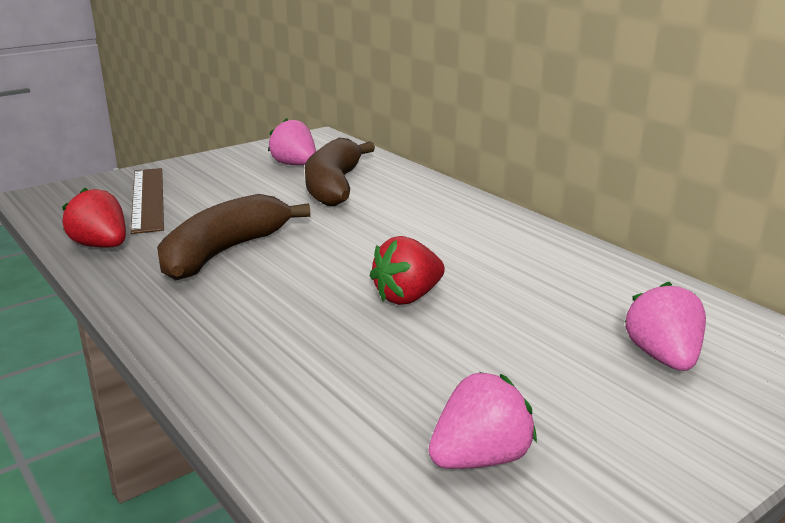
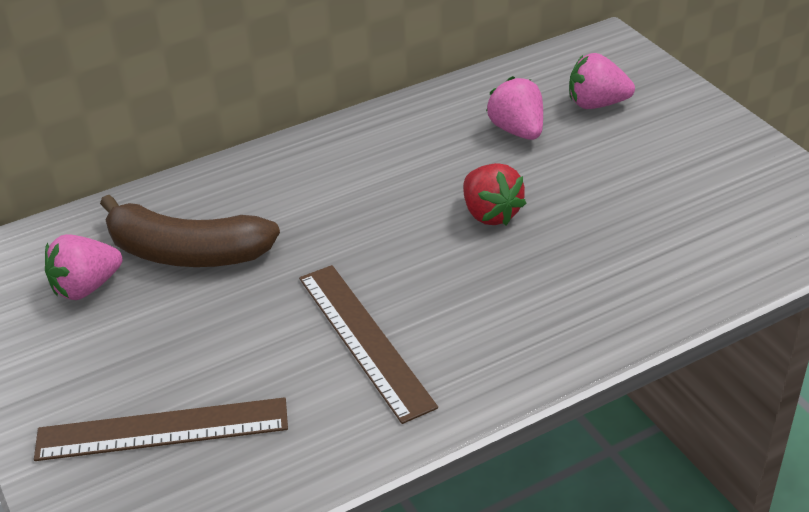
camera: 80 degrees left, 15 degrees up
(101, 246) = (318, 453): red strawberry -> none
(224, 252) = (364, 340): brown banana -> brown ruler
(480, 458) = (716, 199): pink strawberry -> pink strawberry (517, 130)

